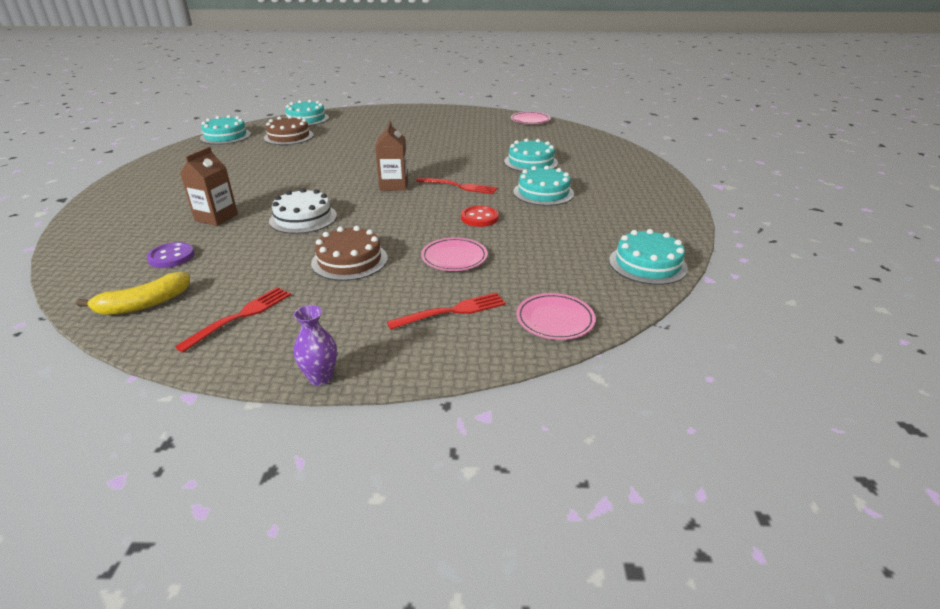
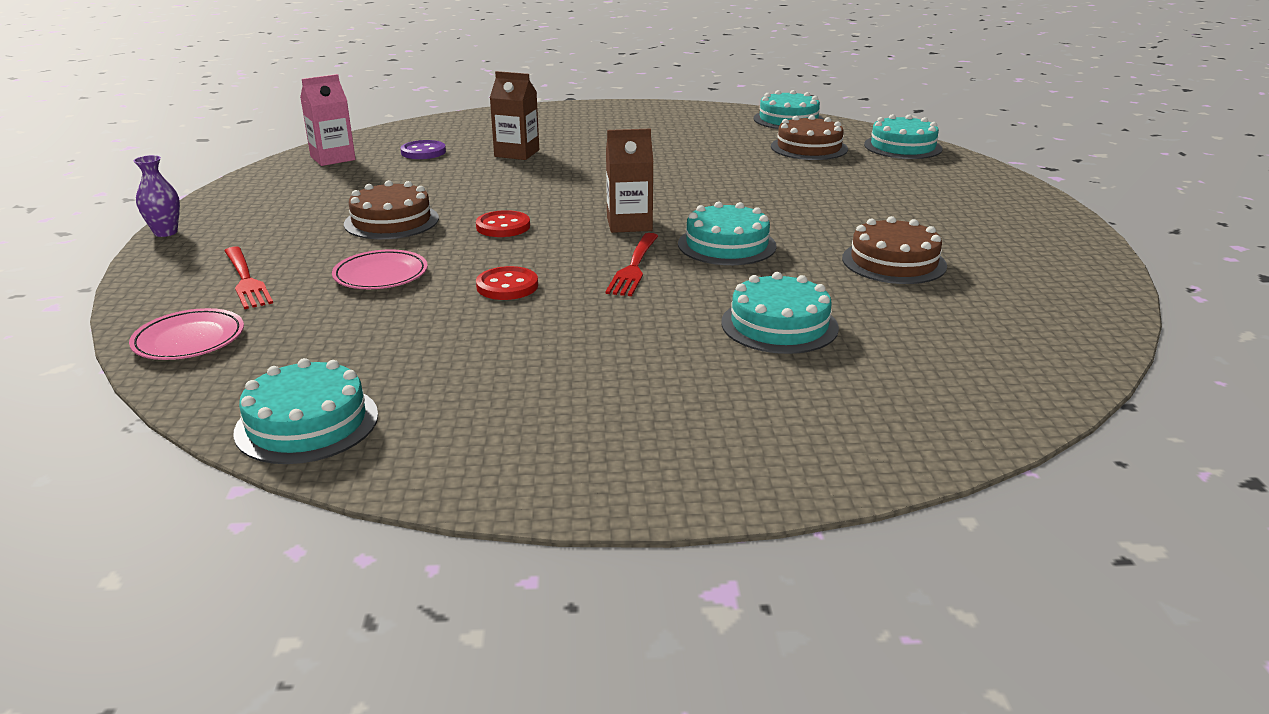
camera: 85 degrees right, 5 degrees down
(144, 304) = (333, 158): yellow banana -> pink carton
(240, 316) = (291, 192): red fork -> none
(303, 218) = (512, 188): white cake -> none
(381, 220) = (503, 226): none -> red button
(466, 138) = (894, 262): none -> brown cake
(530, 120) = (1083, 324): pink plate -> none
(543, 193) = (617, 336): turquoise cake -> turquoise cake (727, 245)

